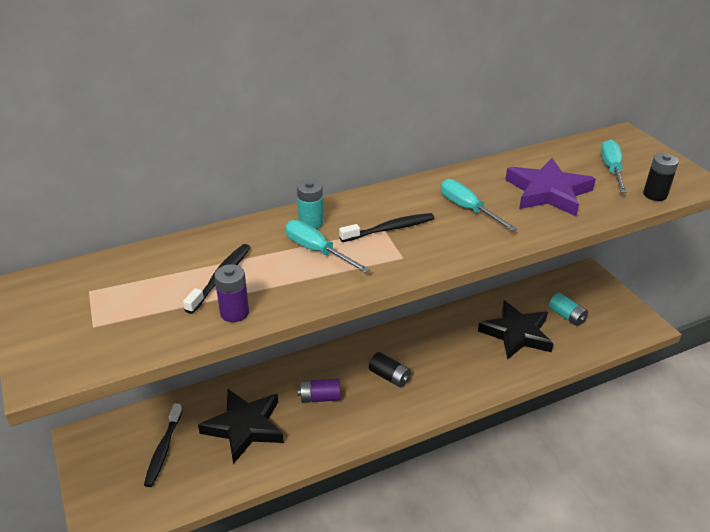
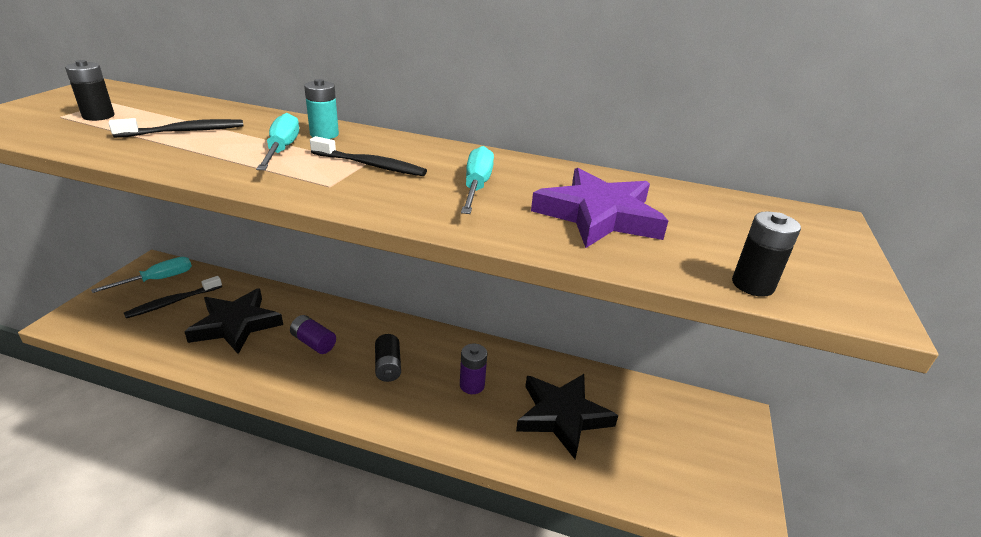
camera: 40 degrees right, 5 degrees down
(122, 307) = (98, 116): none -> black battery
(234, 313) = (134, 151): purple battery -> purple battery (472, 385)
(566, 316) = (647, 439): turquoise battery -> none
(611, 169) = (735, 236): turquoise screwdriver -> turquoise screwdriver (157, 280)

